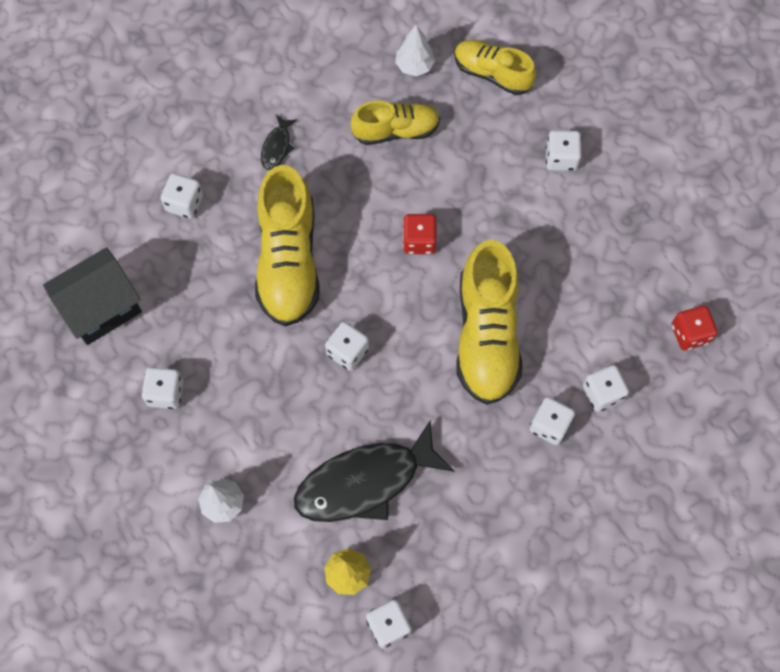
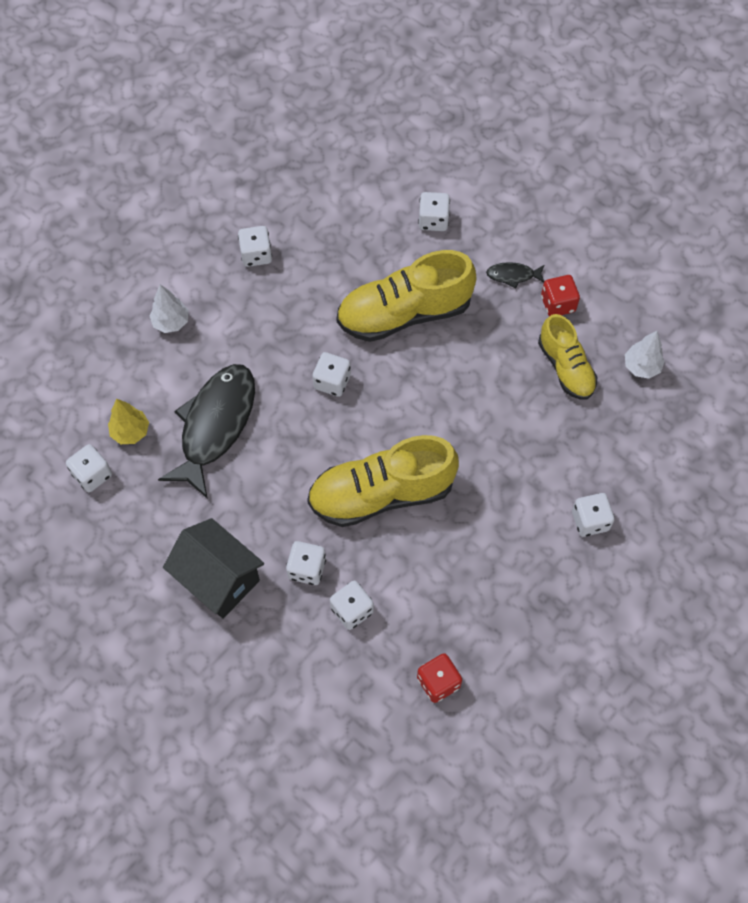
camera: 75 degrees right, 5 degrees down
(102, 308) = (318, 188): black house -> black house (218, 579)
(365, 482) = (215, 425): black fish -> black fish turned 60 degrees clockwise
(419, 241) = (458, 414): red dice -> red dice (558, 304)
(492, 73) = (660, 437): yellow shoe -> none

